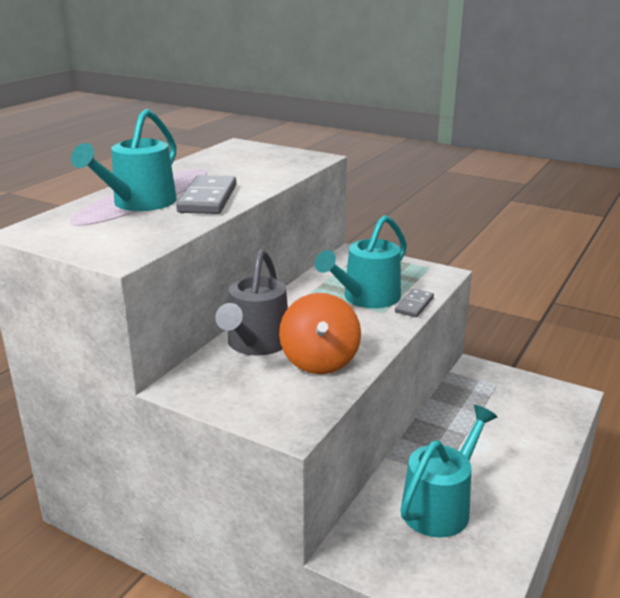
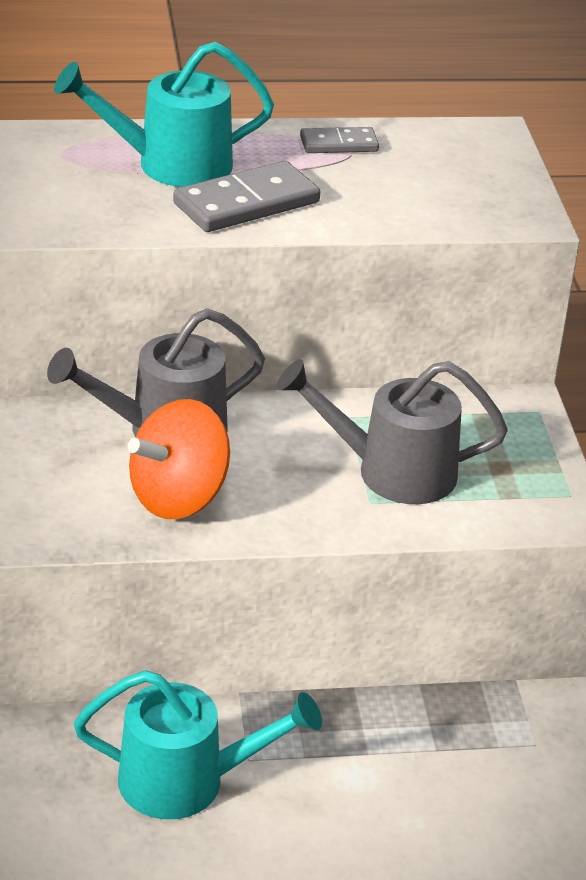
camera: 50 degrees right, 10 degrees up
(366, 298) = (391, 471): turquoise watering can -> grey watering can
(414, 305) = (423, 523): grey domino -> grey domino (339, 144)

